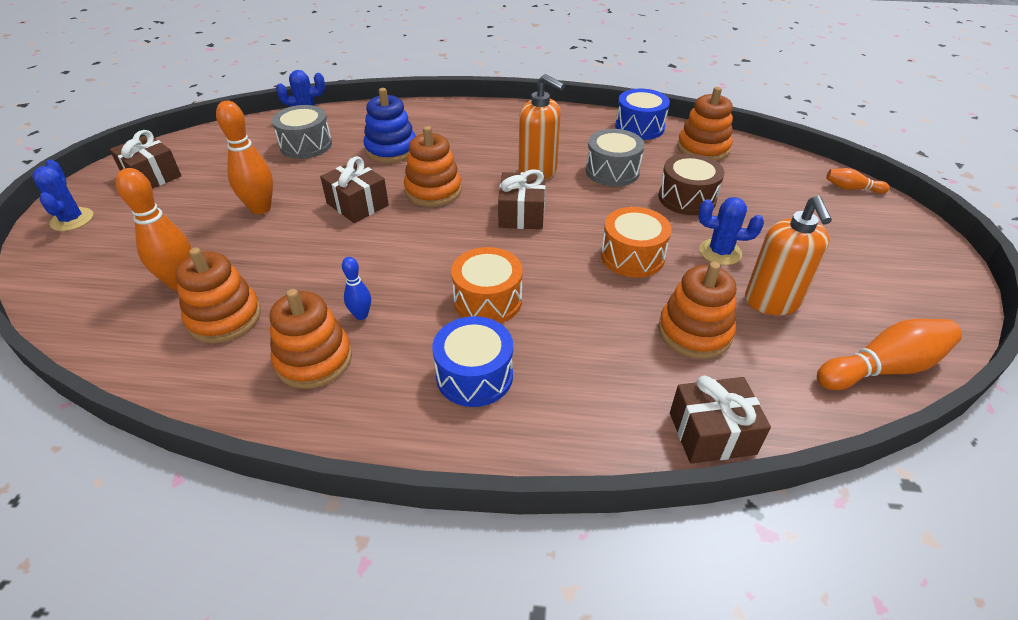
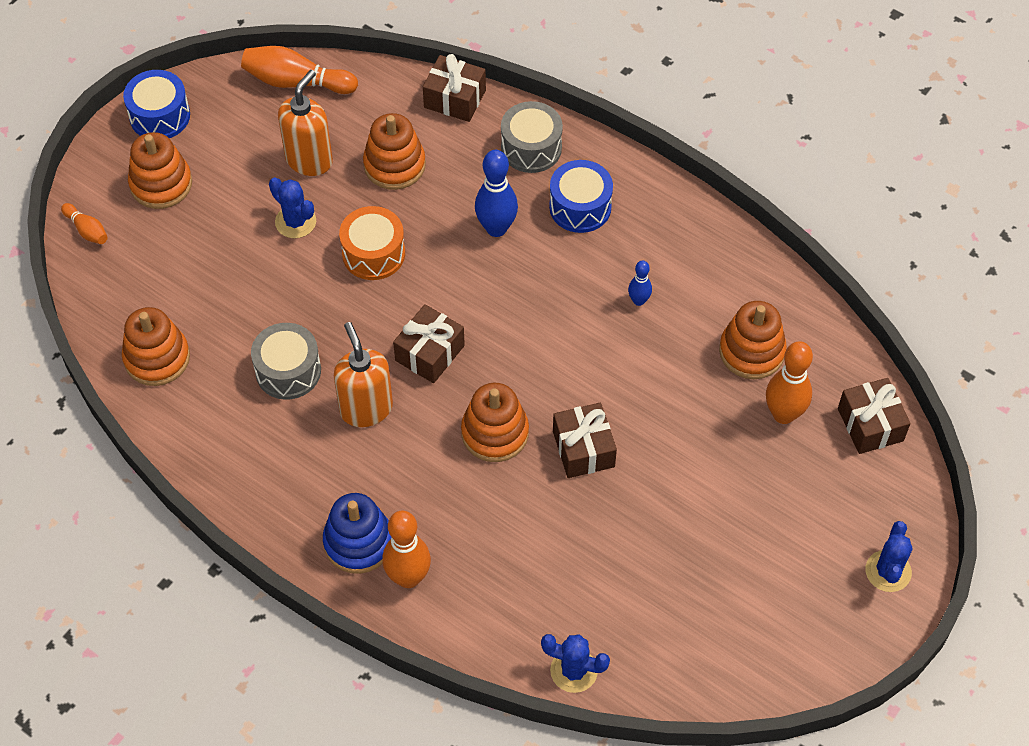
camera: 150 degrees left, 15 degrees up
(152, 176) = (796, 621): brown gift -> brown gift (870, 425)
(260, 208) = (686, 492): orange bowling pin -> orange bowling pin (408, 577)
(306, 145) = (599, 599): grey drum -> grey drum (531, 148)
(314, 359) = (691, 275): orange stacking toy -> orange stacking toy (161, 184)
(391, 149) = (501, 536): blue stacking toy -> blue stacking toy (358, 542)
(487, 300) = (529, 267): orange drum -> none
(545, 319) = (496, 228): none -> blue bowling pin
(639, 127) = (185, 432): blue drum -> blue drum (160, 116)
(687, 198) = (254, 295): brown drum -> none

